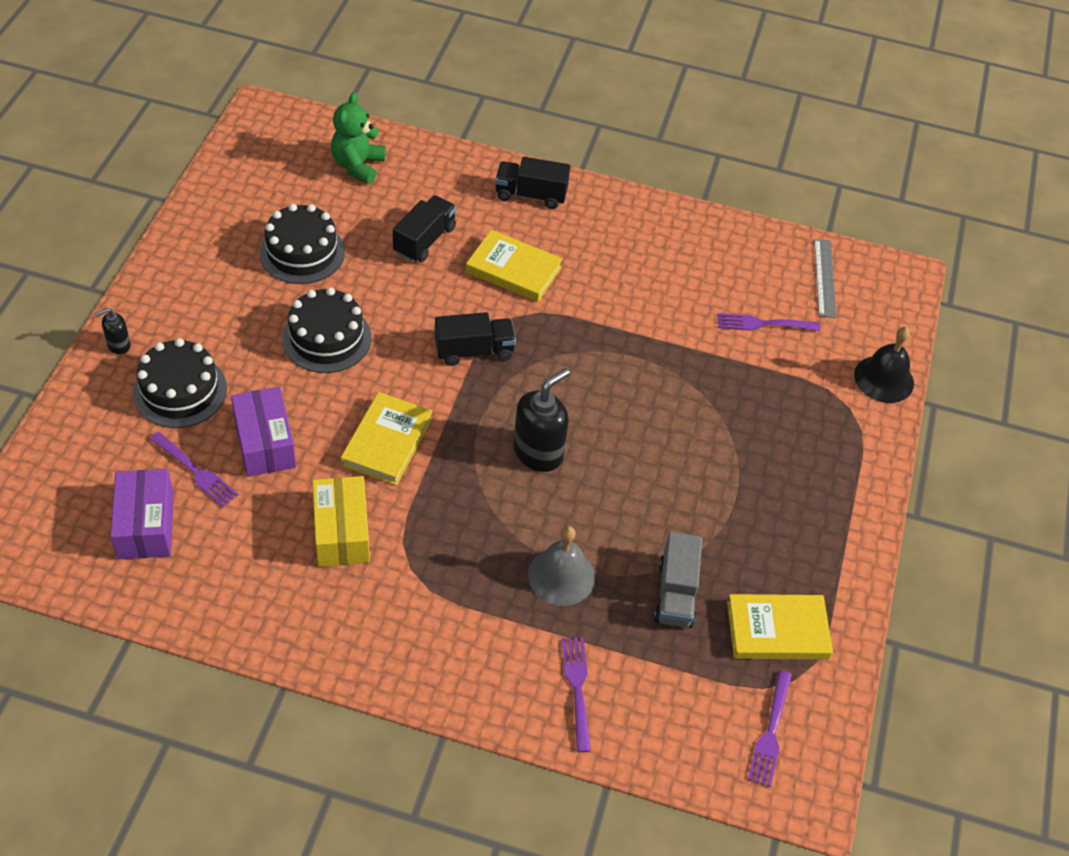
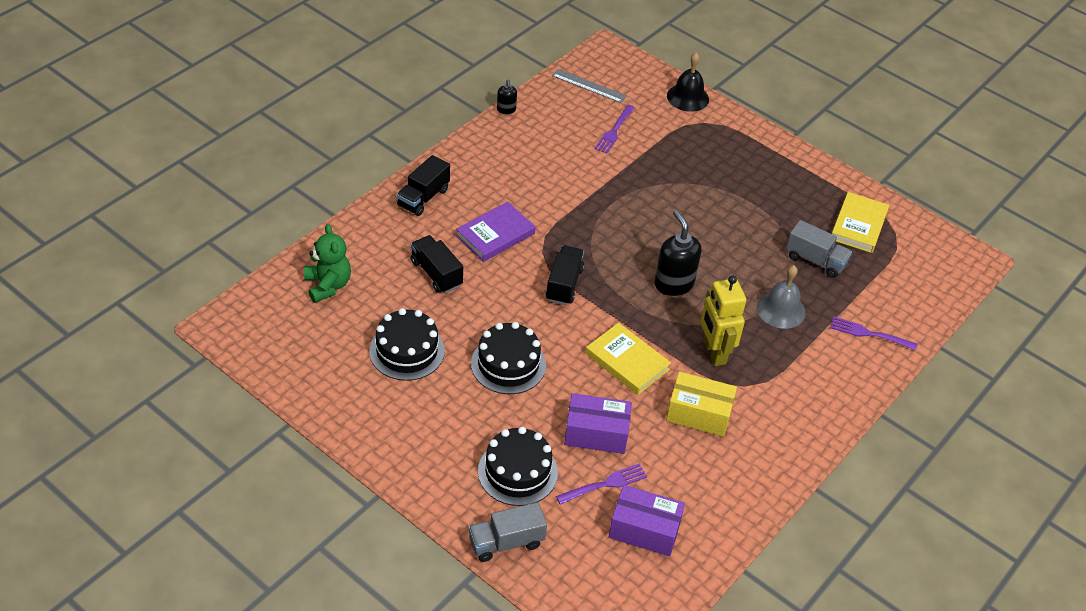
camera: 65 degrees left, 5 degrees down
(83, 409) = (506, 542): none -> grey truck
(118, 345) = (446, 500): black soap dispenser -> black soap dispenser (506, 110)
(358, 166) = (328, 285): green teddy bear -> green teddy bear turned 150 degrees counterclockwise
(447, 522) = (714, 352): none -> yellow robot
(513, 269) = (495, 235): yellow book -> purple book
(770, 731) = (927, 258): purple fork -> none

